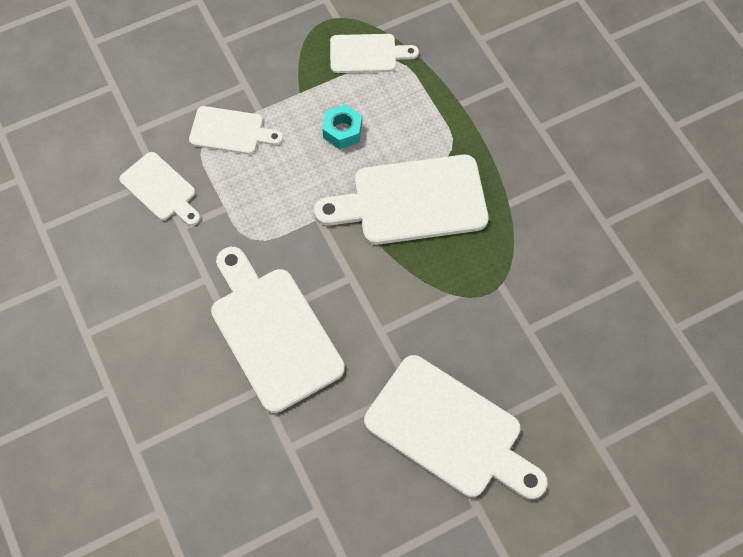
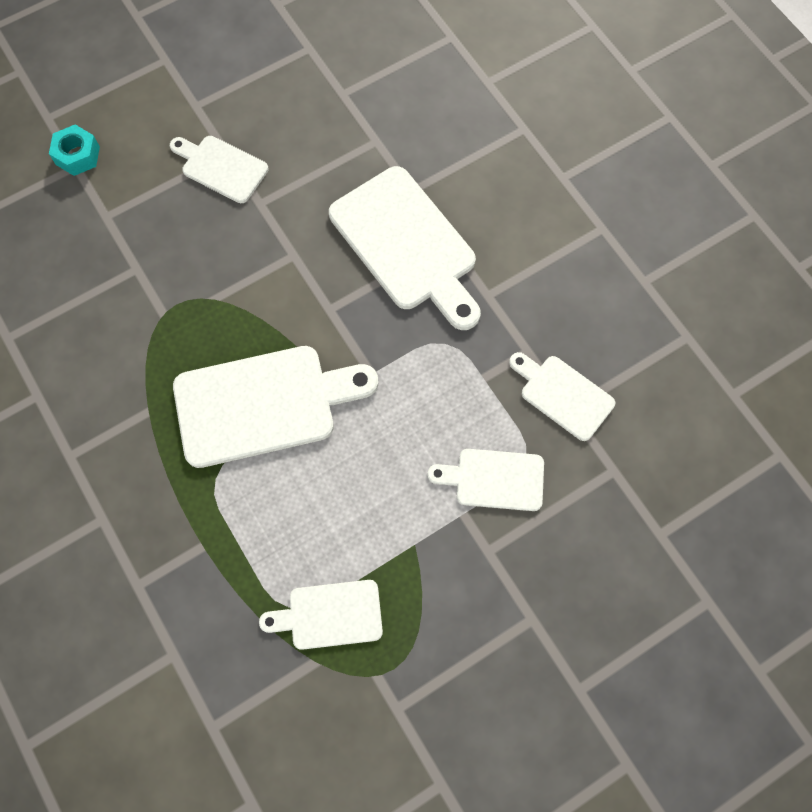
camera: 175 degrees right, 5 degrees up
(342, 131) = (353, 492): turquoise nut -> turquoise nut (78, 155)
(450, 430) = (221, 167): white cutting board -> white cutting board, size x0.56

